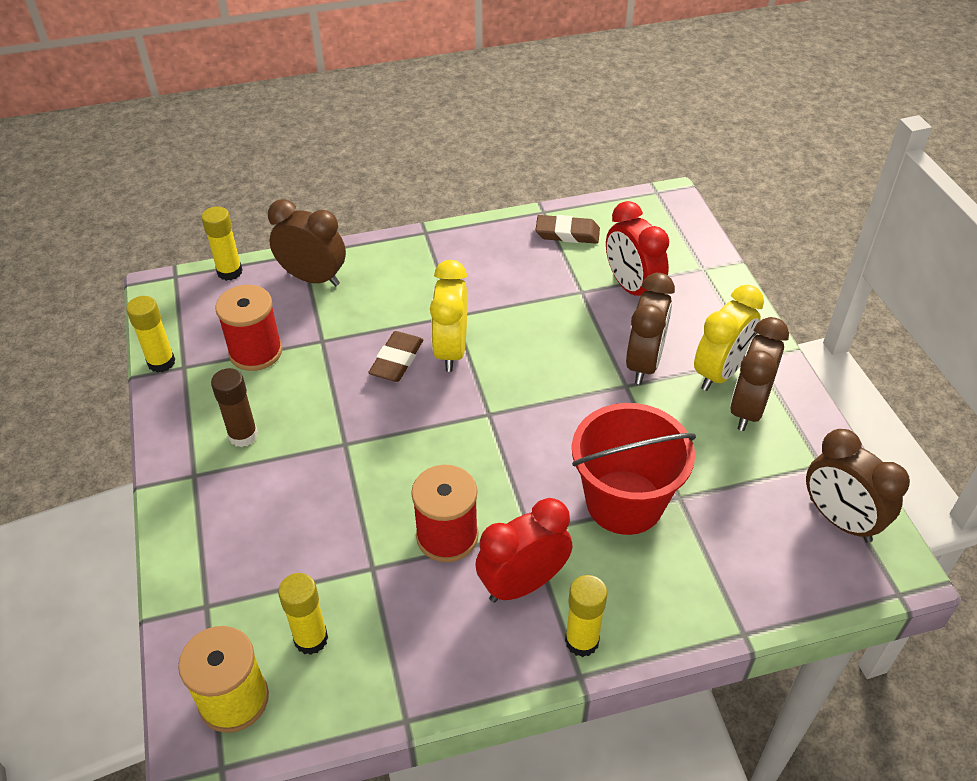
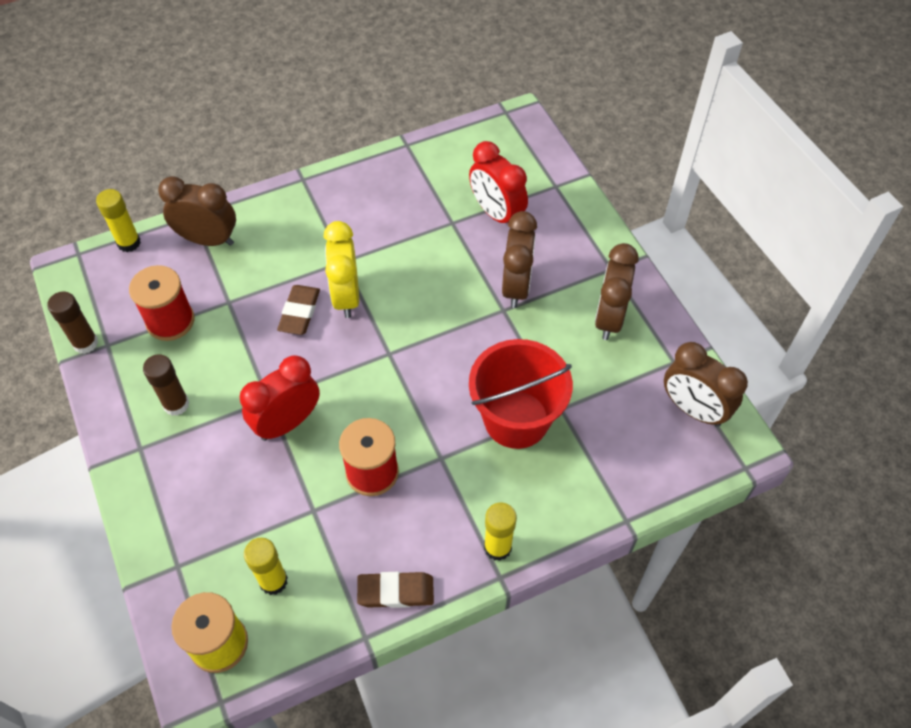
camera: 10 degrees left, 10 degrees up
(161, 362) = (85, 343): yellow glue stick -> brown glue stick
(522, 584) = (442, 505): red clock -> red clock (287, 422)
(567, 233) = (432, 165): brown eraser -> brown eraser (396, 592)
(720, 373) = (582, 287): yellow clock -> none

